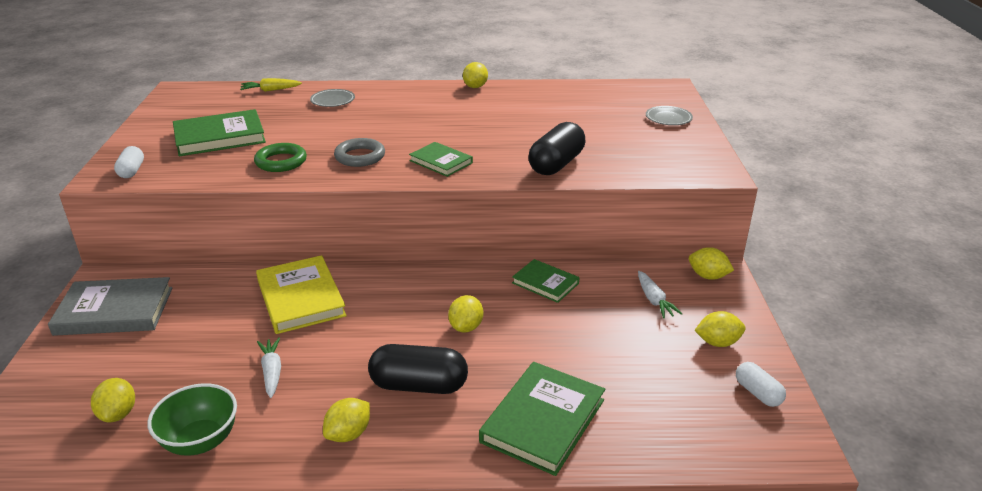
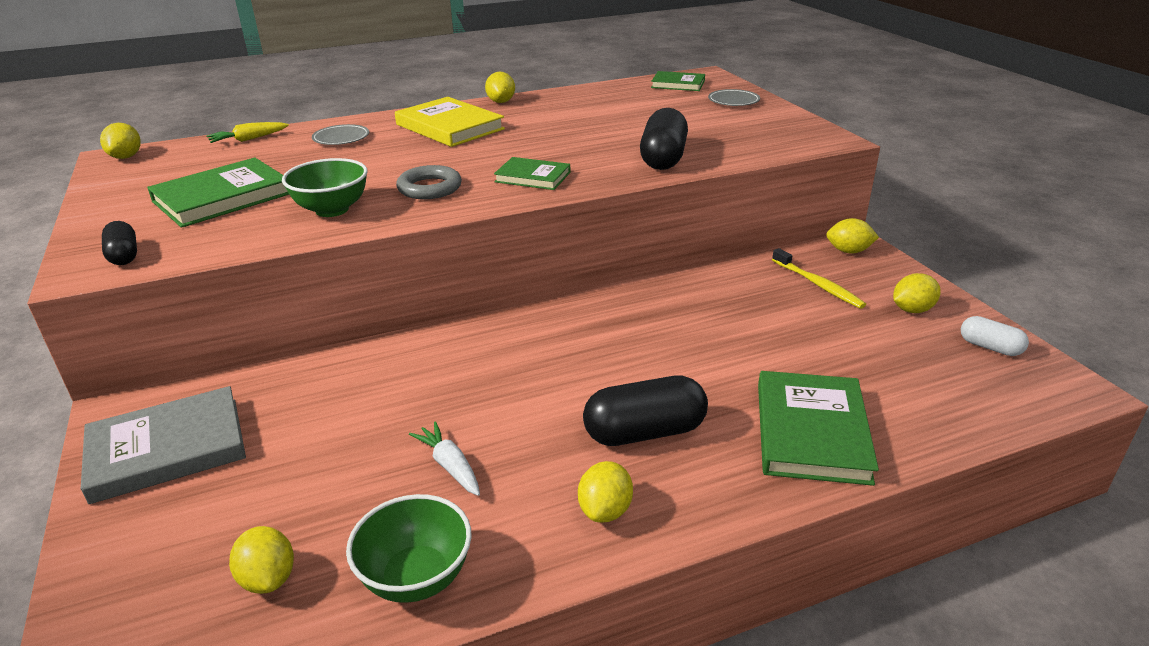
camera: 20 degrees left, 0 degrees up
(132, 171) = (124, 255): white capsule -> black capsule
(281, 162) = (332, 210): green ring -> green bowl
(301, 298) = (422, 372): yellow book -> yellow book (450, 127)
(466, 327) = (646, 356): yellow lemon -> yellow lemon (126, 157)
(545, 283) = (695, 293): green book -> green book (678, 84)
(654, 300) = (818, 284): white carrot -> yellow toothbrush

